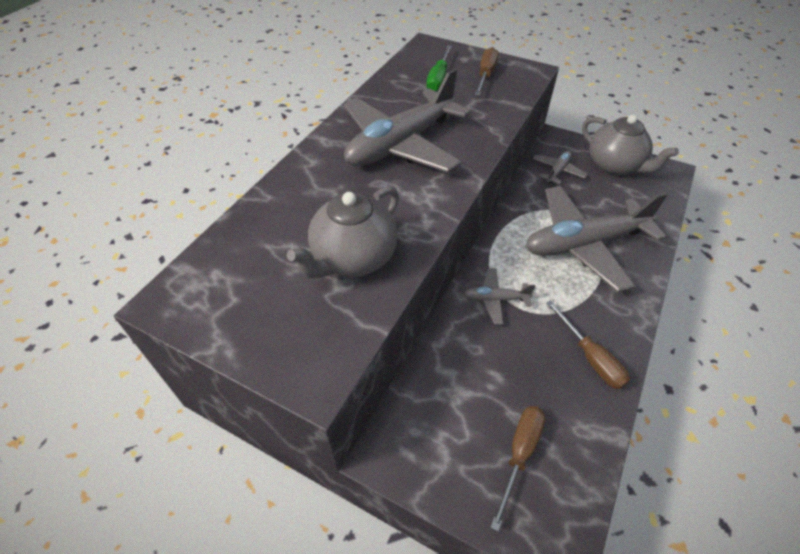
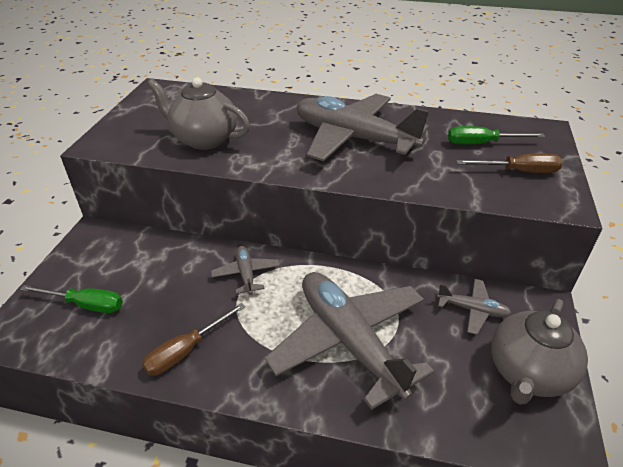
camera: 75 degrees right, 10 degrees down
(519, 454) = (86, 305): brown screwdriver -> green screwdriver

